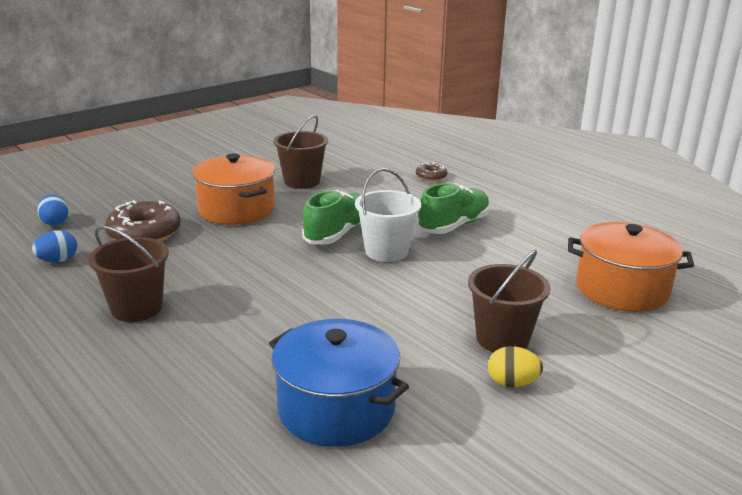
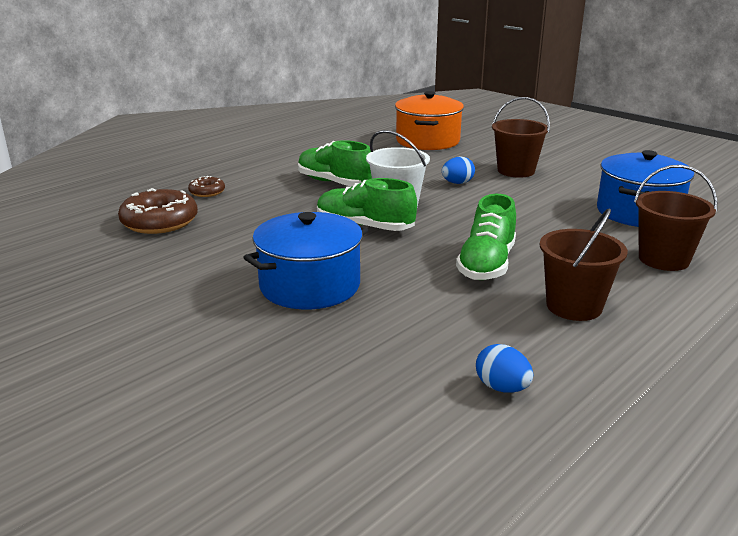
camera: 95 degrees left, 0 degrees up
(55, 222) = (381, 429): blue egg -> blue egg (457, 183)
(144, 233) = (395, 338): brown donut -> brown donut (159, 222)
(236, 210) = (310, 286): orange pot -> blue pot
(236, 280) = (486, 264): none -> green shoe
(302, 181) = (214, 255): brown bucket -> brown bucket (663, 259)
(512, 383) = (565, 170): yellow egg -> none

